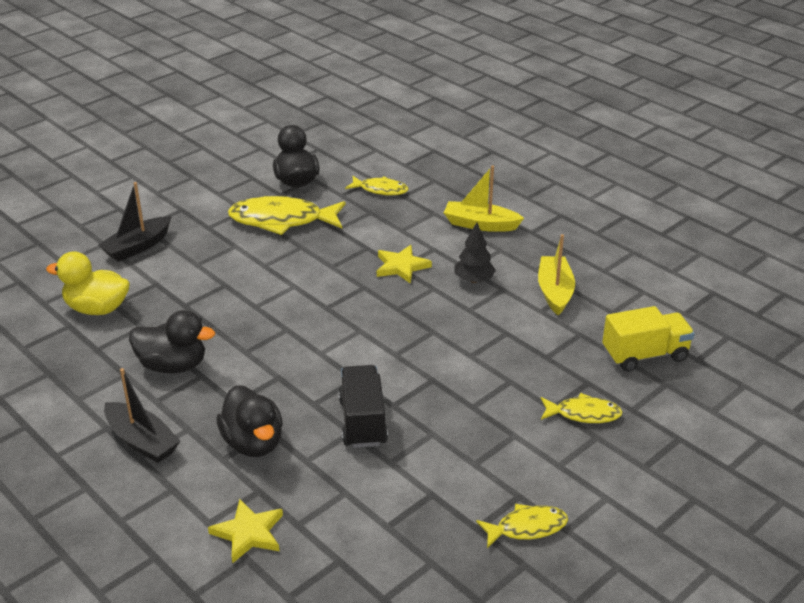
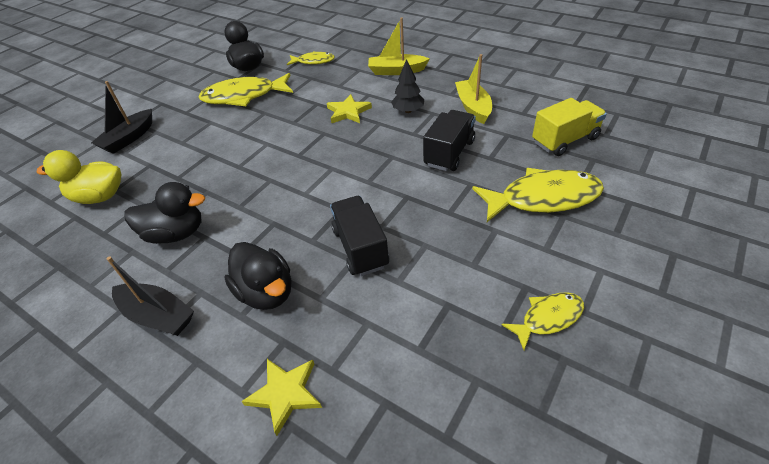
camera: 10 degrees left, 10 degrees up
(501, 341) = (449, 153): none -> black truck
(583, 414) = (543, 198): yellow fish -> yellow fish, size x1.80

